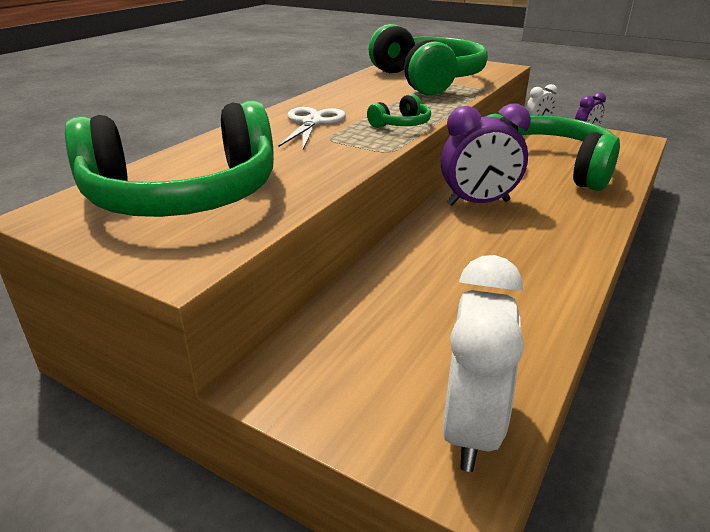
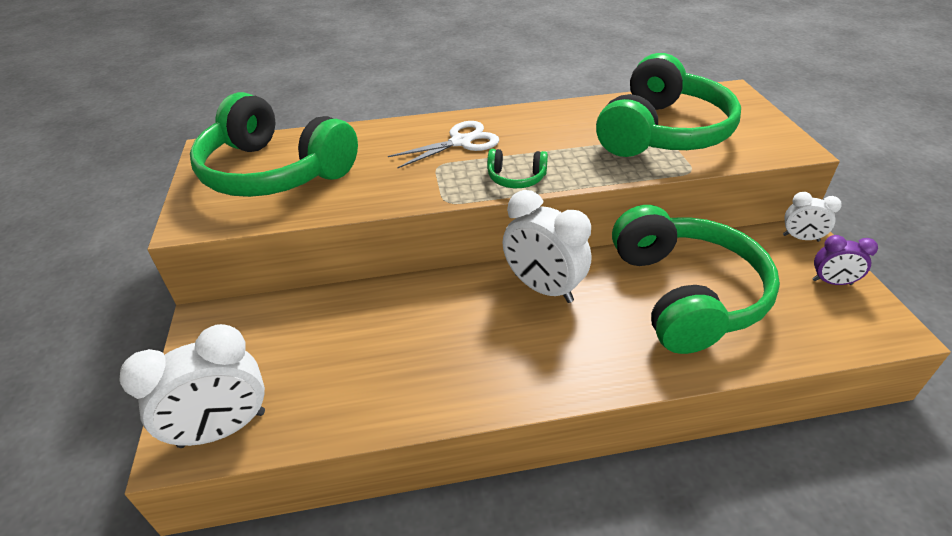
camera: 50 degrees right, 10 degrees up
(478, 203) = (543, 288): purple clock -> white clock

